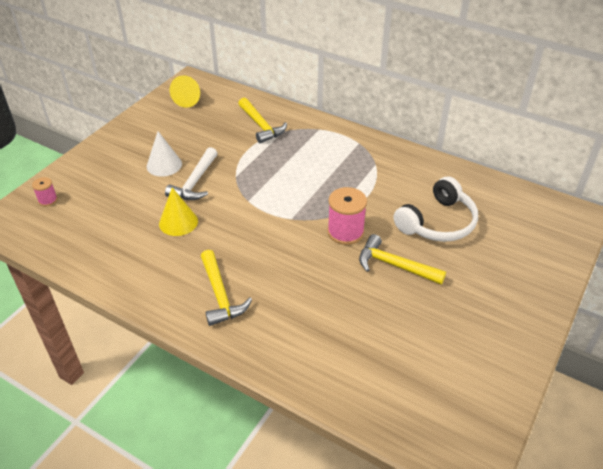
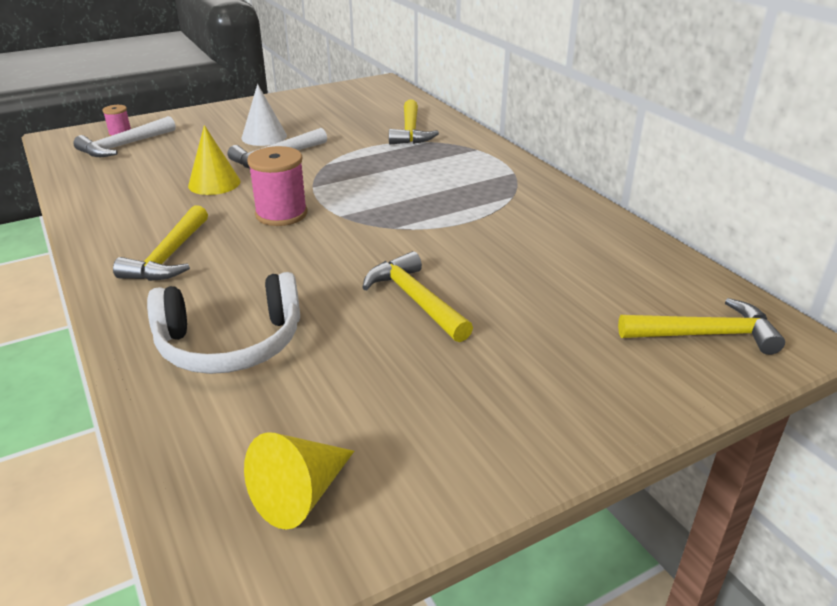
camera: 30 degrees right, 10 degrees down
(66, 211) = (124, 146): none -> white hammer
(189, 99) = (359, 95): yellow cone -> yellow cone (300, 494)
(345, 232) = (391, 247): pink spool -> pink spool (281, 214)
(438, 222) = (533, 276): white headphones -> white headphones (230, 343)
(544, 228) = (705, 334): none -> yellow hammer

